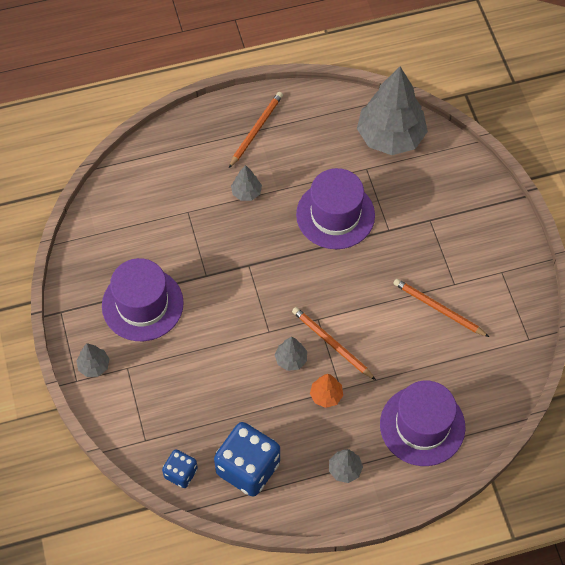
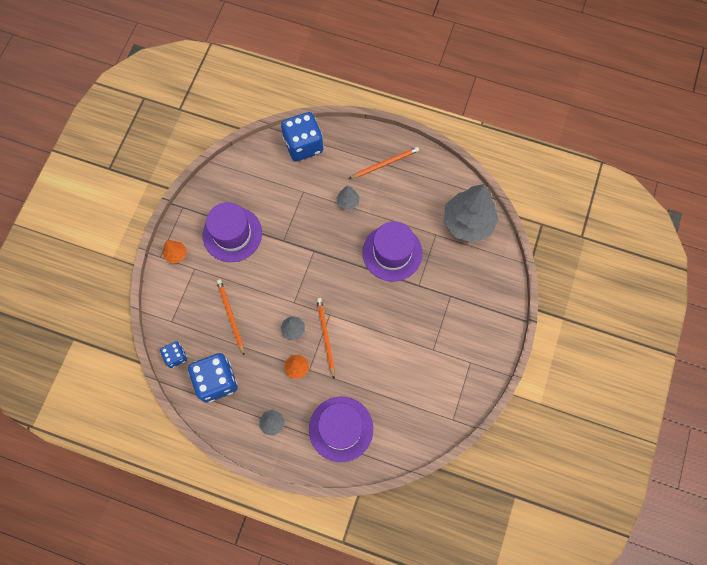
camera: 35 degrees right, 10 degrees up
(94, 366) = (176, 254): grey tree -> orange tree
(150, 164) = (303, 145): none -> blue dice
(439, 309) = (410, 359): orange pencil -> orange pencil (230, 316)

